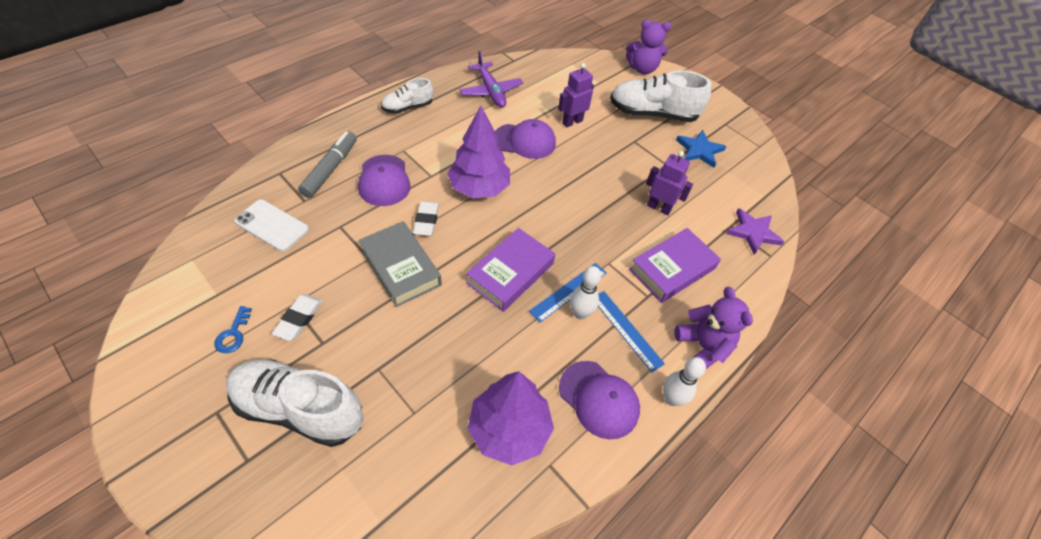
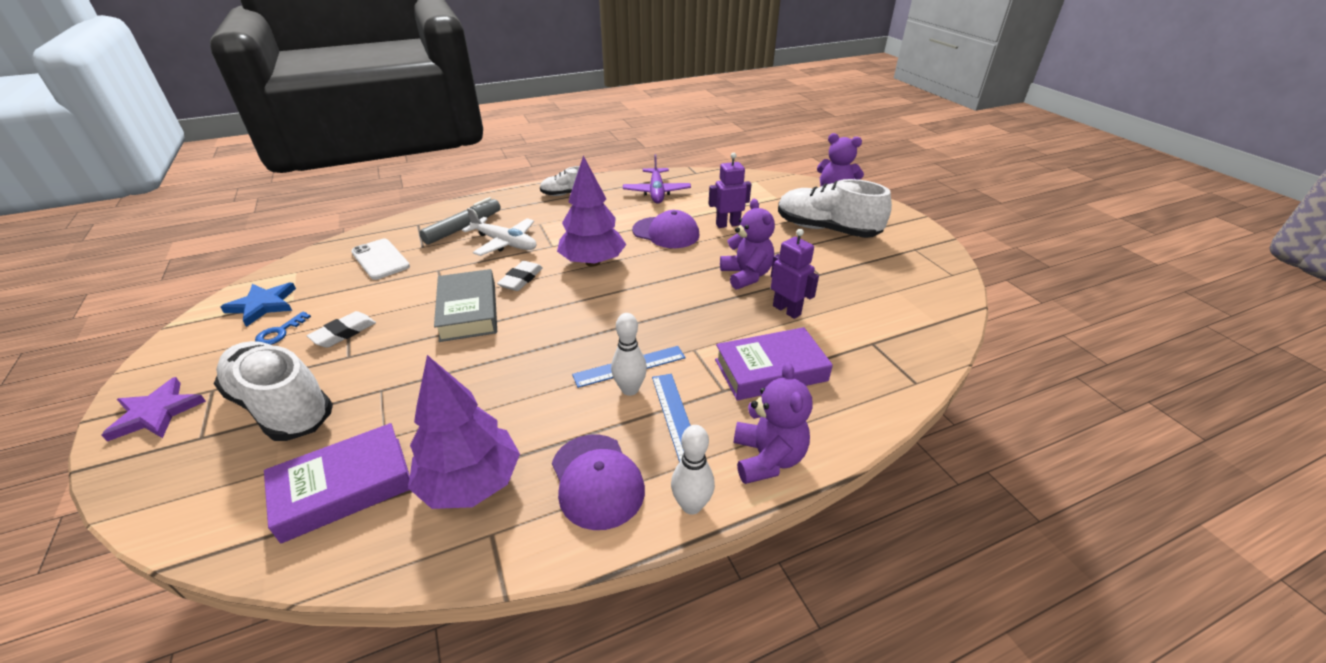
camera: 25 degrees right, 15 degrees down
(384, 180) = (504, 243): purple cap -> white plane
(510, 273) = (575, 337): purple book -> purple book (344, 487)
(613, 177) = (746, 275): none -> purple teddy bear
(699, 150) = (868, 267): blue star -> blue star (263, 305)
(753, 232) = (902, 355): purple star -> purple star (156, 413)

